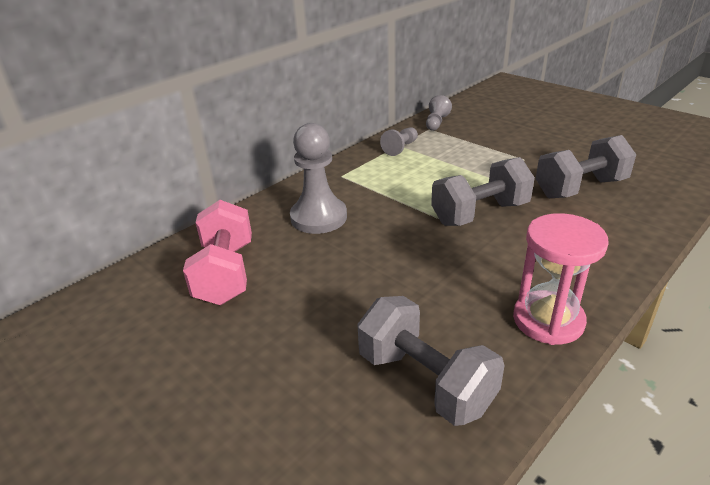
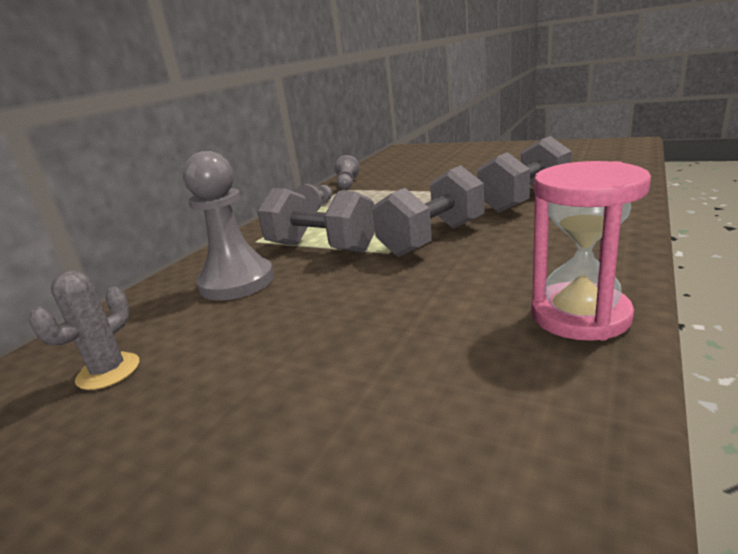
camera: 15 degrees left, 10 degrees down
(225, 273) = (108, 371): pink dumbbell -> grey cactus
(425, 381) = (463, 433): grey dumbbell -> grey dumbbell (321, 248)

